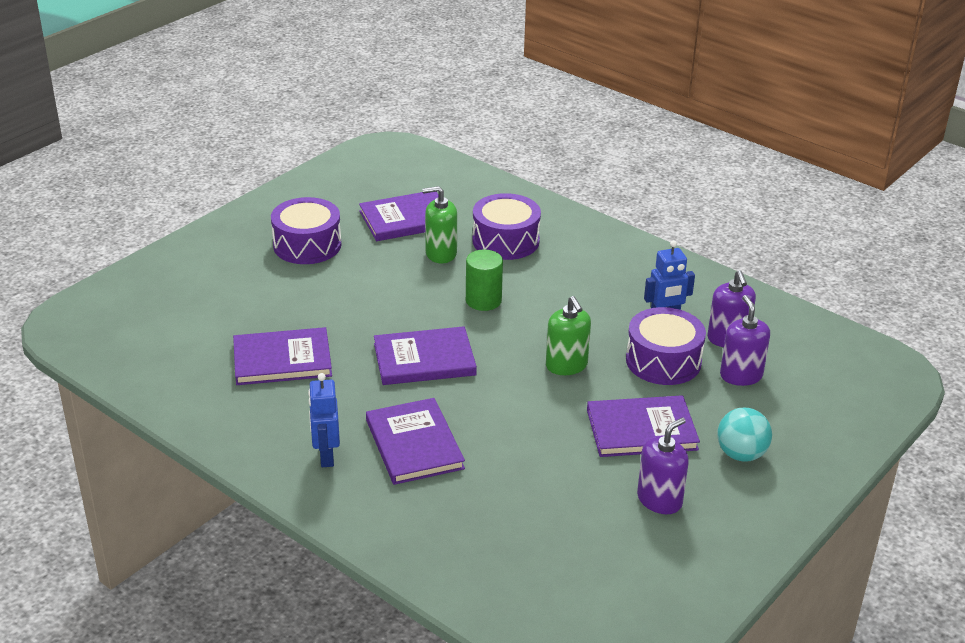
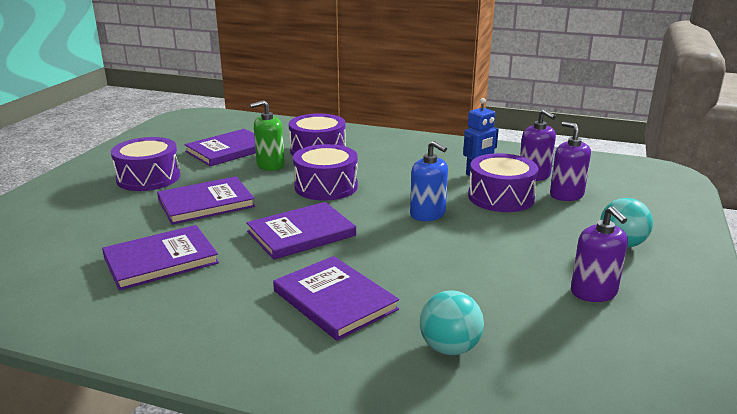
camera: 20 degrees left, 10 degrees down
(326, 456) = (248, 332): blue robot -> none
(483, 300) = (326, 186): green cylinder -> purple drum
(483, 517) = (449, 348): none -> turquoise ball
(566, 365) = (427, 214): green soap dispenser -> blue soap dispenser
(641, 429) = (528, 244): purple book -> purple book (206, 203)
(659, 500) = (593, 292): purple soap dispenser -> purple soap dispenser turned 135 degrees clockwise

